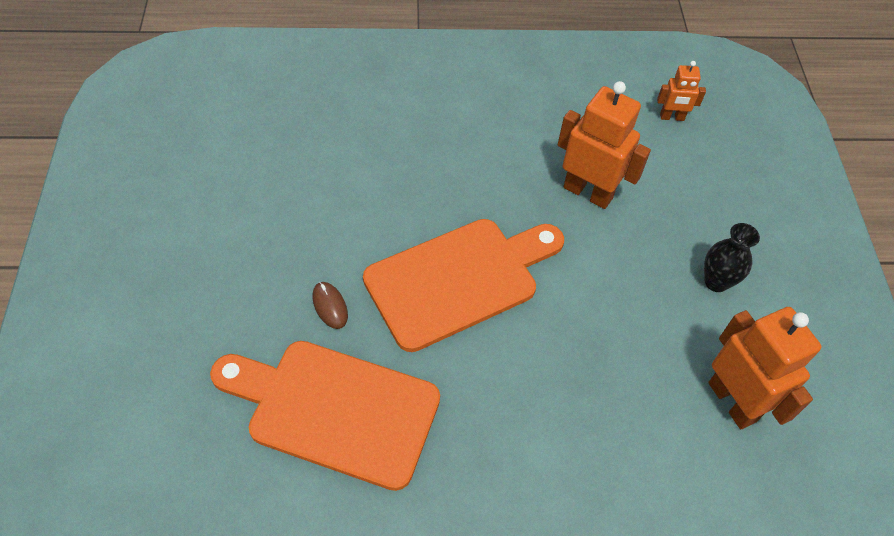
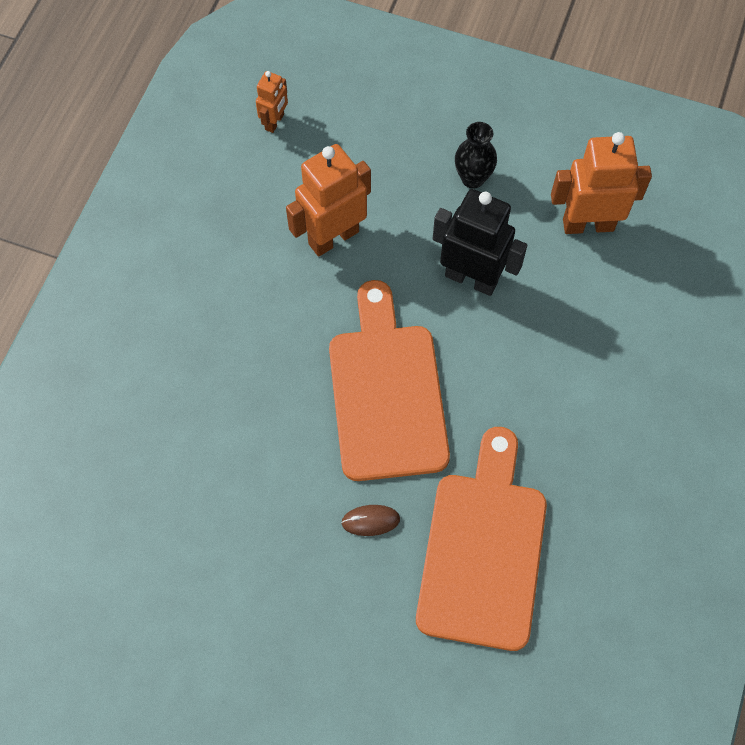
camera: 65 degrees left, 10 degrees up
(335, 409) = (483, 550): orange cutting board -> orange cutting board turned 150 degrees clockwise
(610, 313) = (471, 278): none -> black robot

